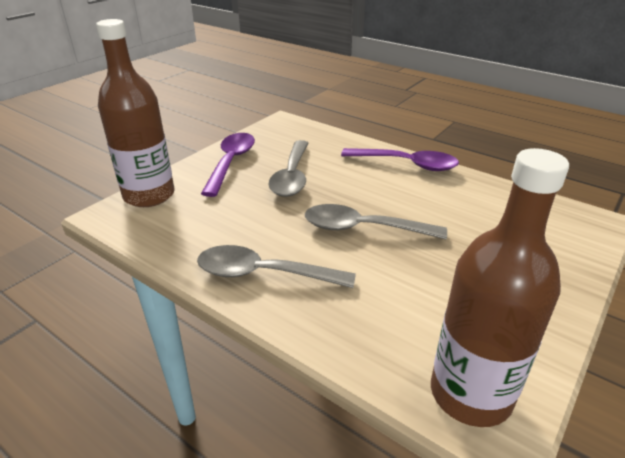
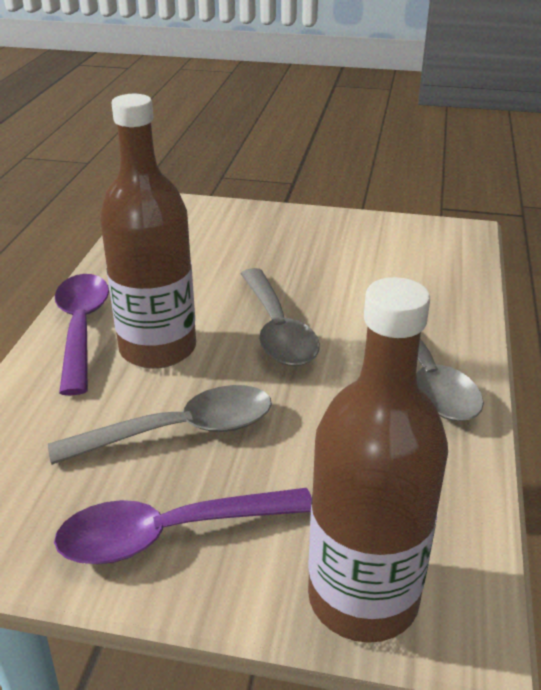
camera: 115 degrees left, 0 degrees up
(470, 394) = (445, 243): brown bottle -> brown bottle (158, 348)

